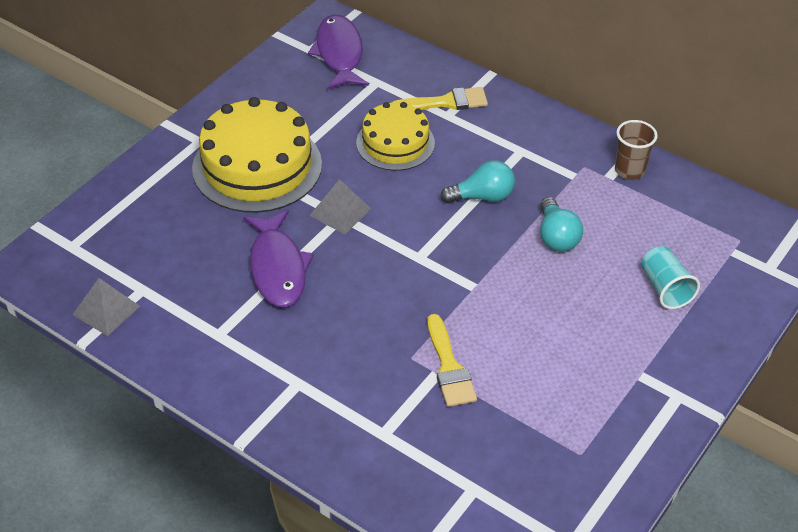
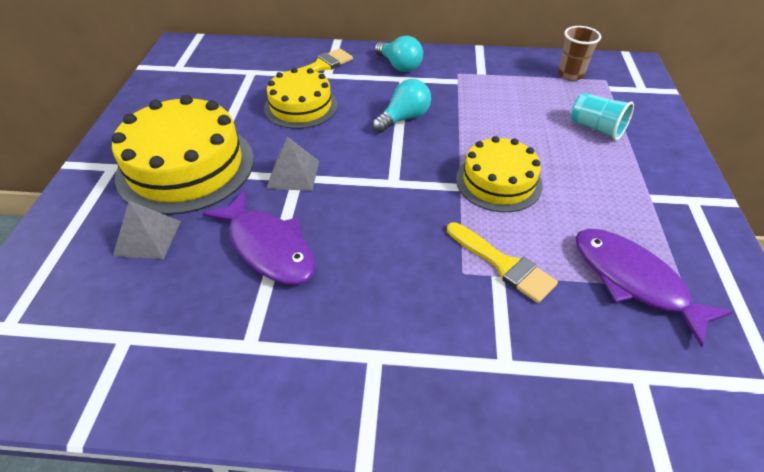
camera: 30 degrees left, 0 degrees up
(106, 310) = (89, 384): grey pyramid -> grey pyramid (147, 238)
(339, 53) = (205, 63): purple fish -> purple fish (633, 281)
(513, 298) = (498, 182): none -> yellow cake
(556, 237) = (485, 124): turquoise light bulb -> turquoise light bulb (399, 66)
(629, 170) = (491, 65): brown cup -> brown cup (570, 75)

